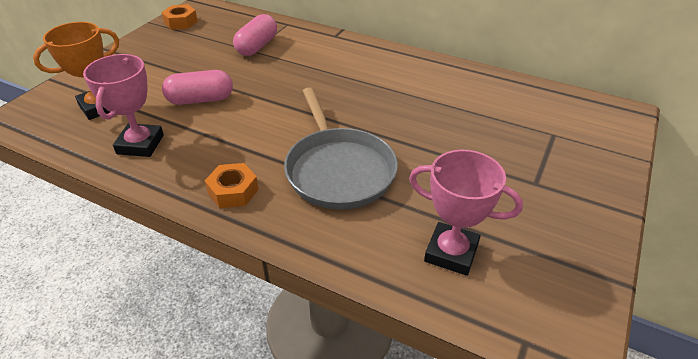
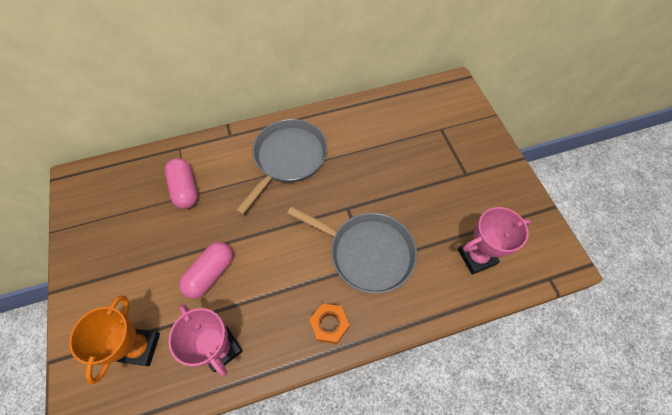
camera: 45 degrees left, 20 degrees up
(181, 22) = (83, 210): orange nut -> none
(361, 71) = (288, 158): none -> grey pan

